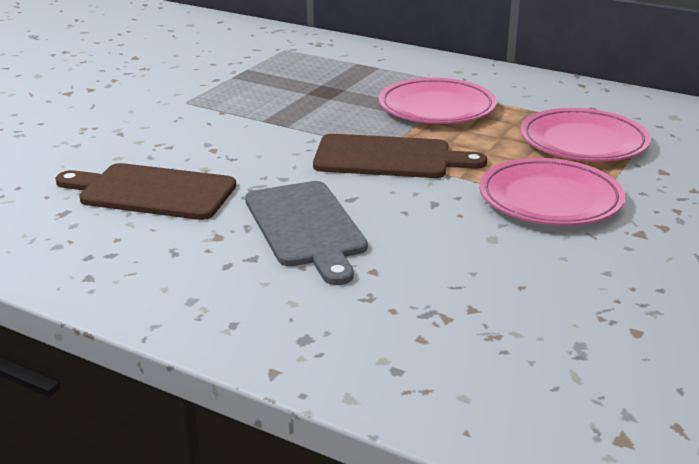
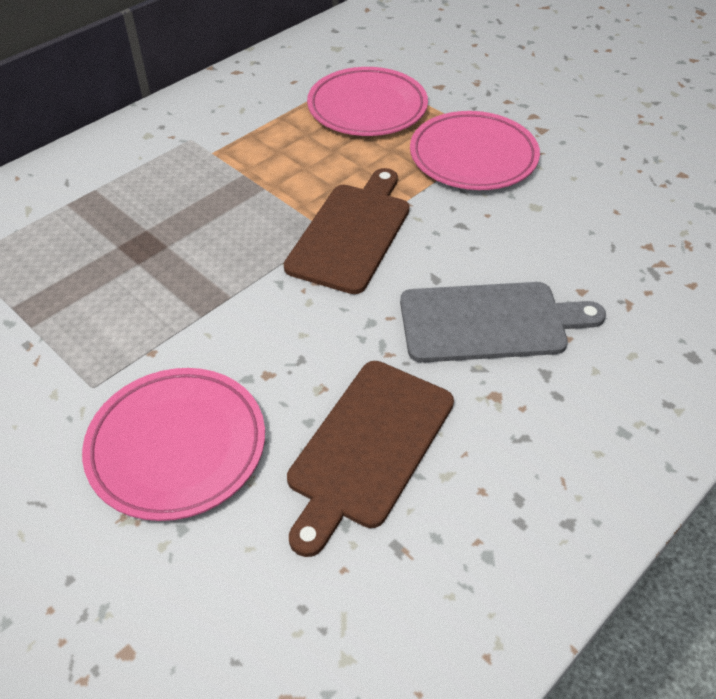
camera: 75 degrees left, 20 degrees up
(436, 108) = (242, 173): pink plate -> pink plate (177, 446)

